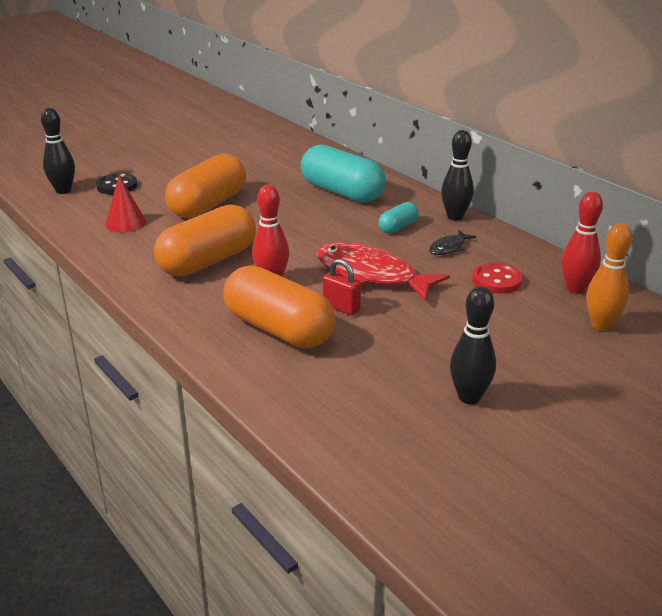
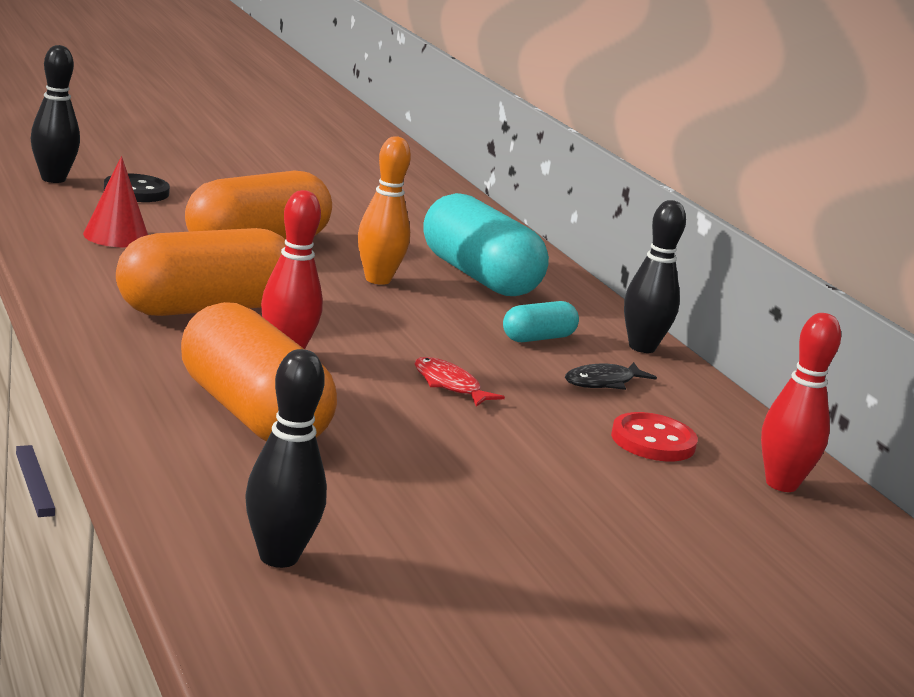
camera: 10 degrees right, 10 degrees down
(341, 307) = (371, 413): red padlock -> none
(371, 275) = (449, 385): red fish -> red fish, size x0.46
(469, 397) = (497, 574): black bowling pin -> black bowling pin (278, 557)
(601, 325) = (792, 541): orange bowling pin -> orange bowling pin (378, 279)

